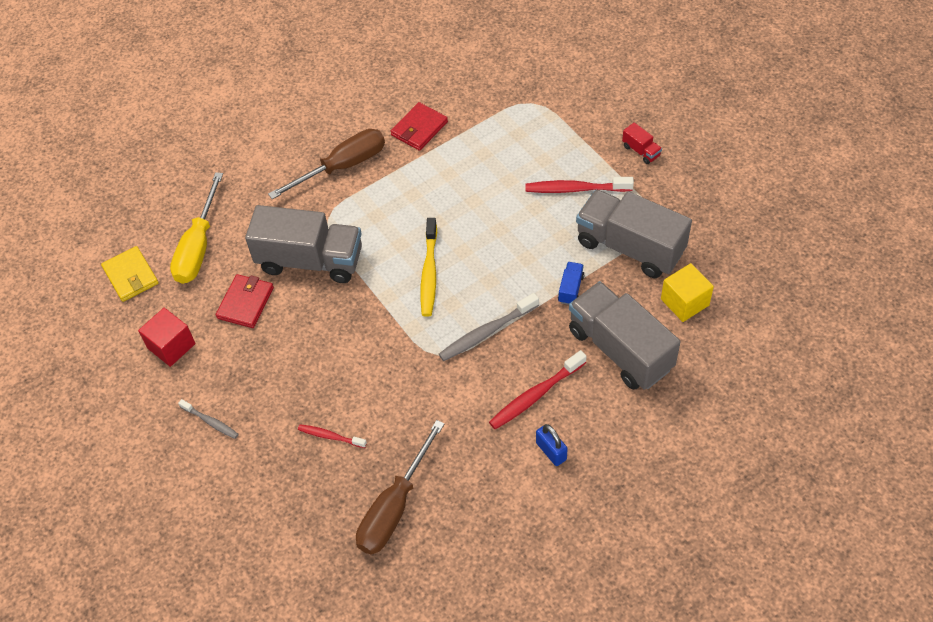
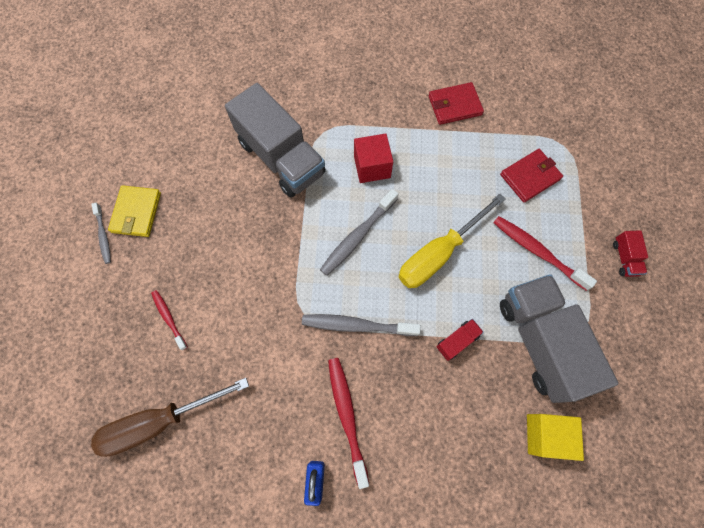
camera: 35 degrees right, 15 degrees up
(131, 276) = (155, 78): yellow wallet -> yellow wallet (136, 212)
(171, 346) = (132, 153): red cube -> red cube (372, 167)
(198, 246) = (217, 88): yellow screwdriver -> yellow screwdriver (439, 253)
(245, 303) = (208, 158): red wallet -> red wallet (530, 177)
(342, 166) = (370, 96): brown screwdriver -> none
(429, 273) = (357, 236): yellow toothbrush -> grey toothbrush
(535, 395) = (347, 416): red toothbrush -> red toothbrush turned 75 degrees clockwise
(570, 289) = (457, 341): blue truck -> red truck
(620, 349) = (451, 433): grey truck -> none

